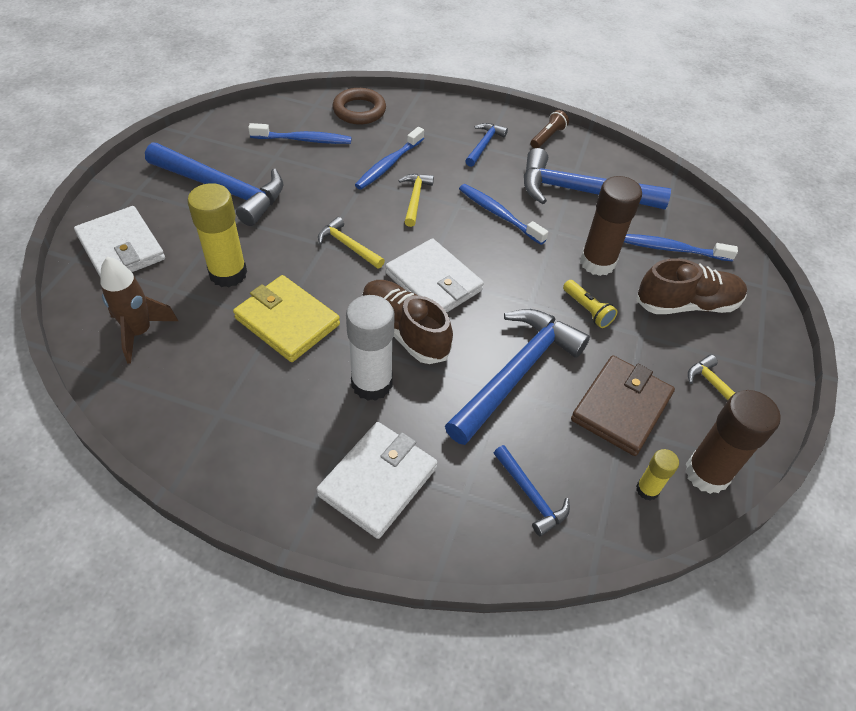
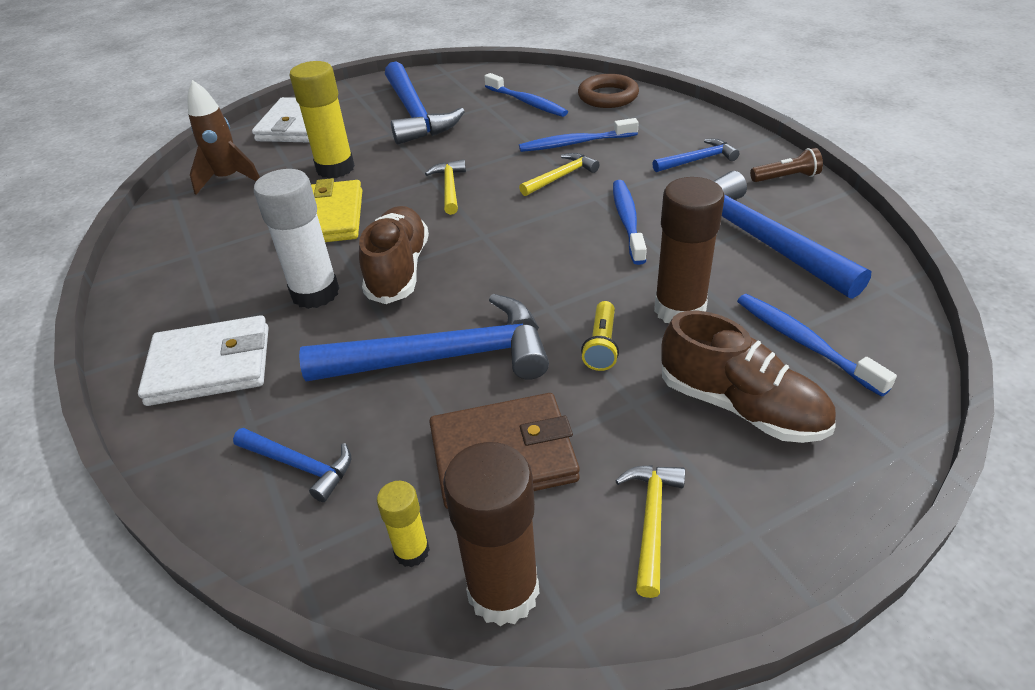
camera: 50 degrees right, 10 degrees down
(433, 282) = (480, 246): white wallet -> none
(530, 495) = (299, 465): blue hammer -> blue hammer turned 75 degrees counterclockwise

